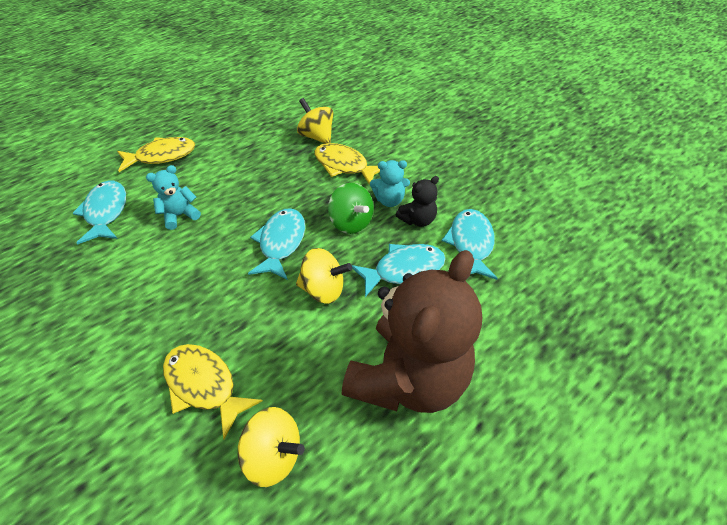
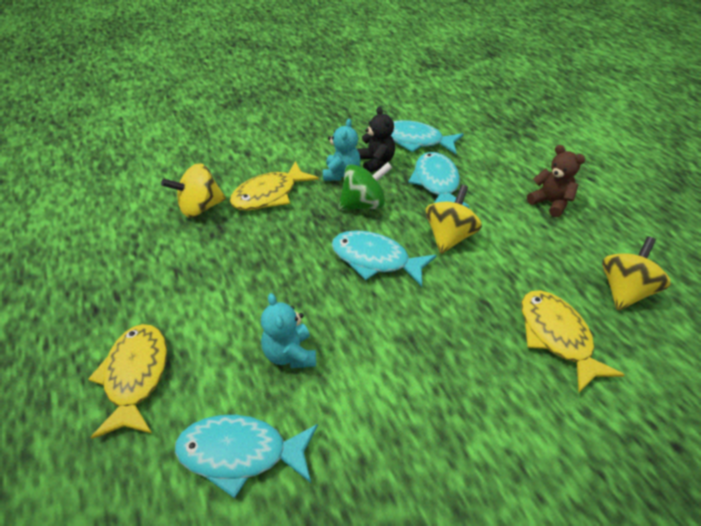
camera: 75 degrees left, 5 degrees down
(204, 385) = (557, 337): yellow fish -> yellow fish turned 105 degrees clockwise
(408, 377) = (550, 203): brown teddy bear -> brown teddy bear, size x0.42

